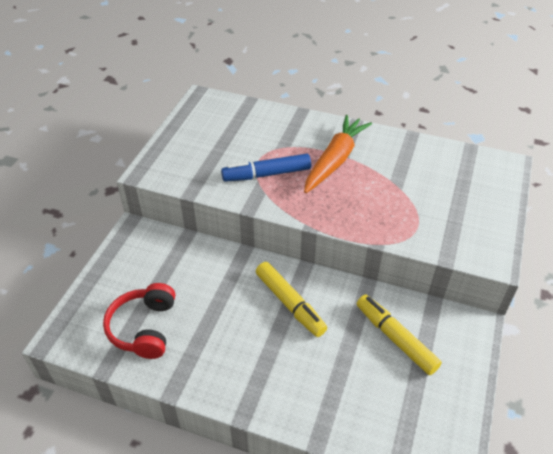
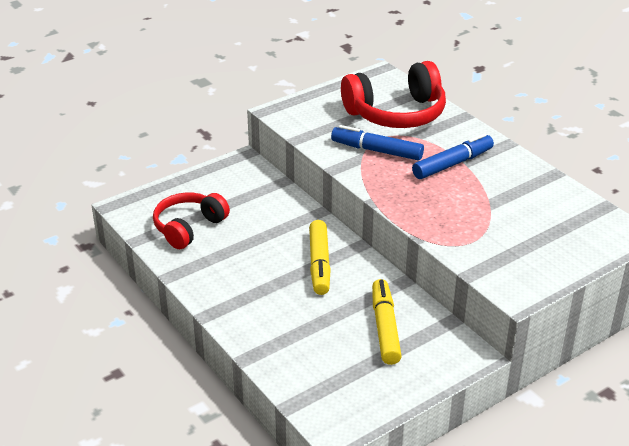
camera: 35 degrees right, 10 degrees down
(248, 131) = (396, 113): none -> red headphones
(335, 160) = (452, 164): orange carrot -> blue marker

